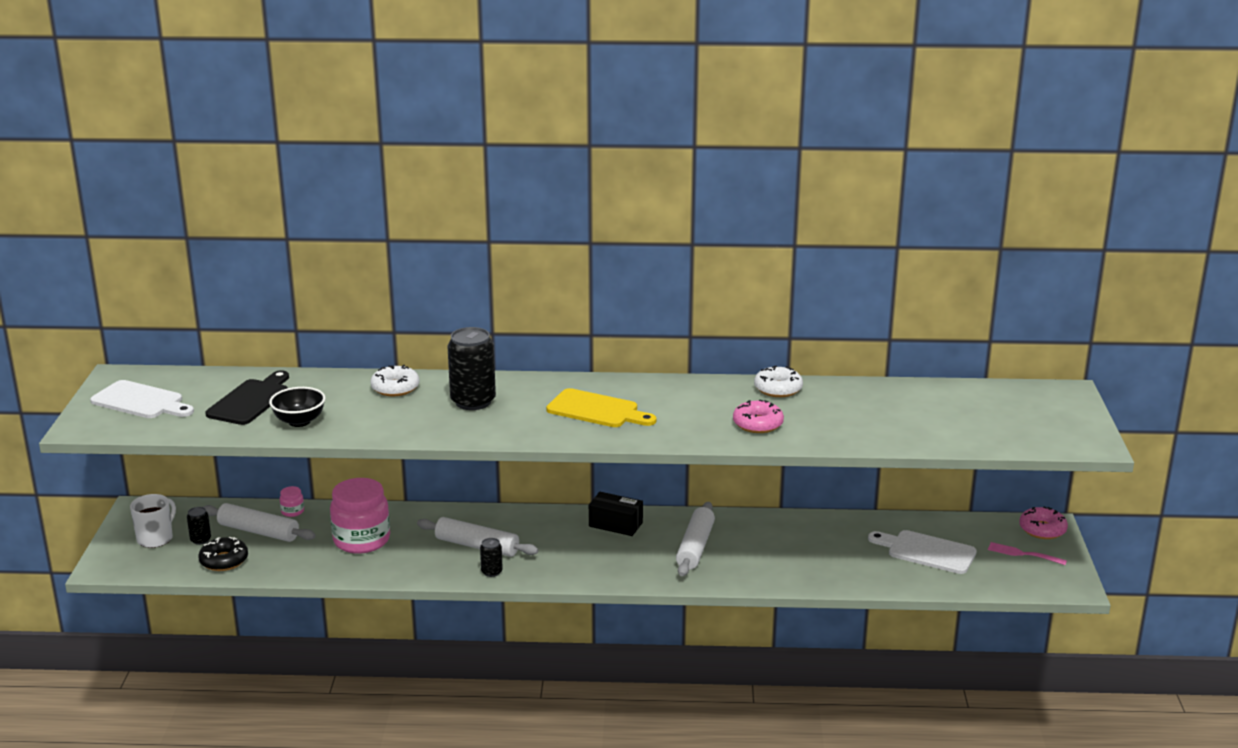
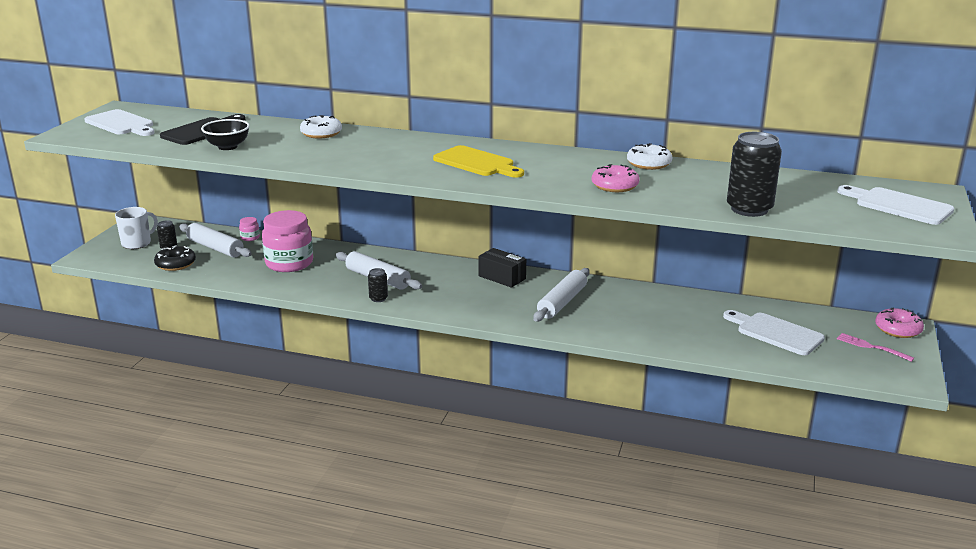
camera: 15 degrees right, 0 degrees up
(473, 401) = (376, 147): black can -> black can (749, 209)
(1041, 414) = (899, 205): none -> white cutting board

